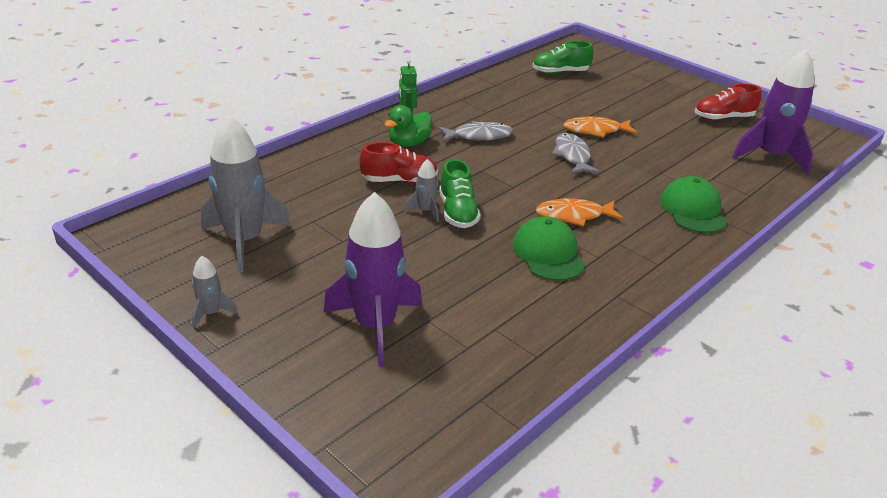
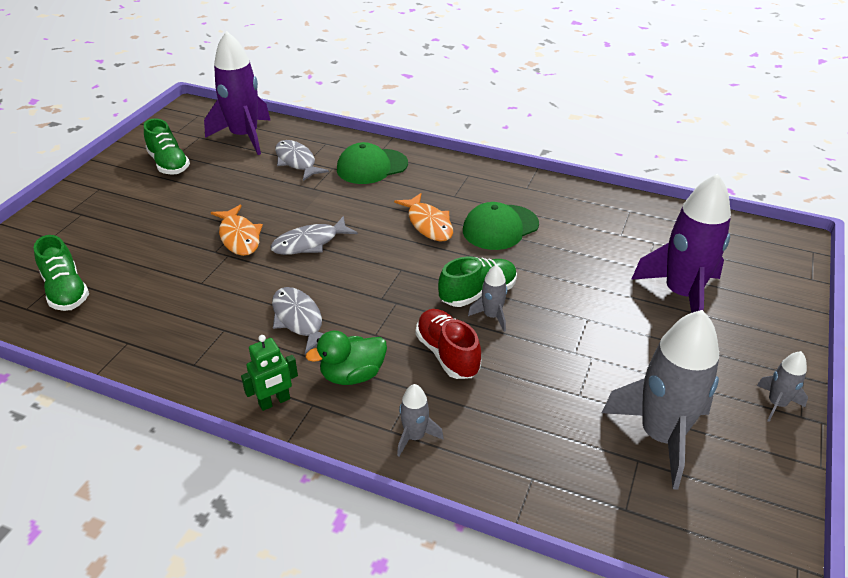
camera: 110 degrees left, 5 degrees up
(338, 151) = (415, 436): none -> grey rocket
(409, 143) = (352, 375): green duck -> green duck turned 135 degrees clockwise
(713, 173) = (297, 161): none -> grey fish
(723, 118) = (169, 164): red shoe -> green shoe

